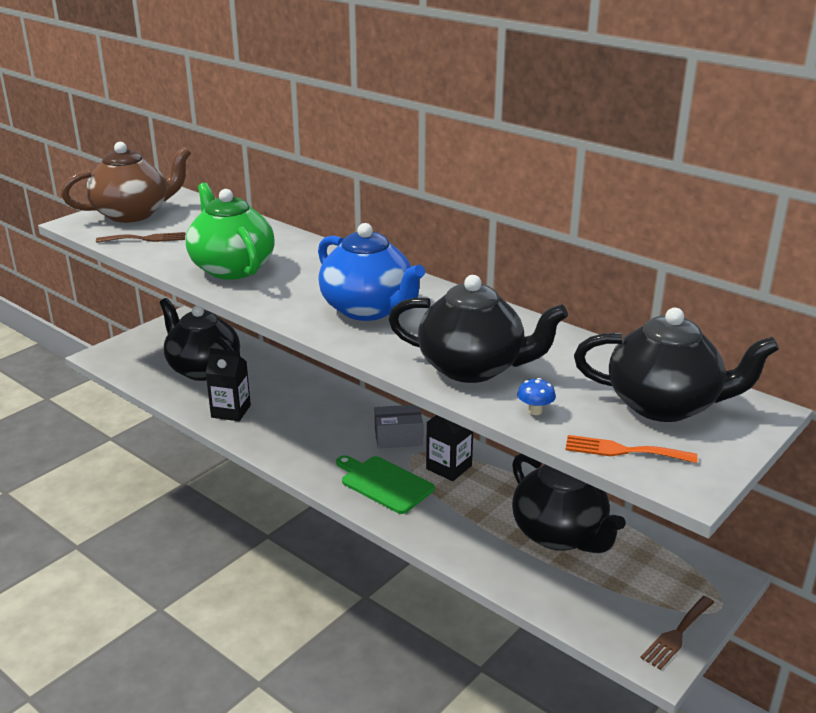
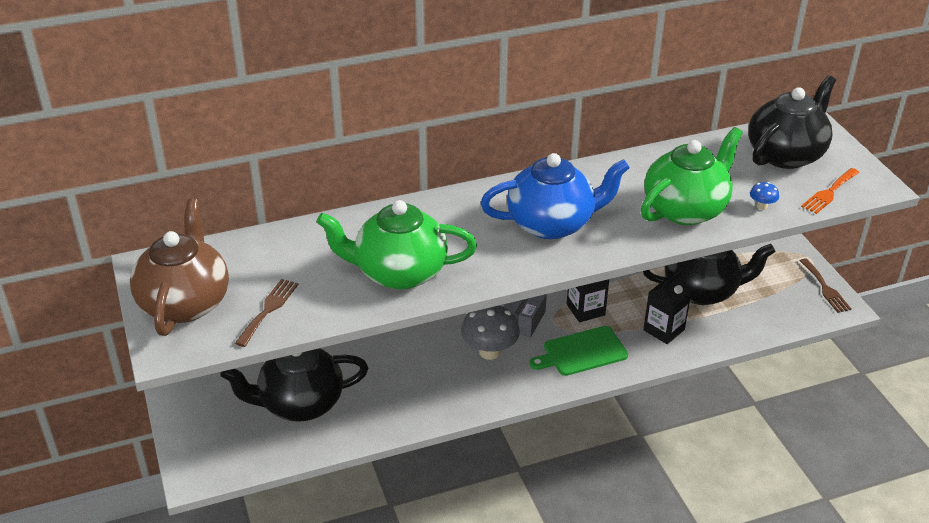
camera: 60 degrees left, 10 degrees up
(231, 411) = (397, 408): black carton -> black carton (664, 330)
(338, 433) = (489, 352): none -> grey mushroom
(472, 368) = (685, 209): black teapot -> green teapot

